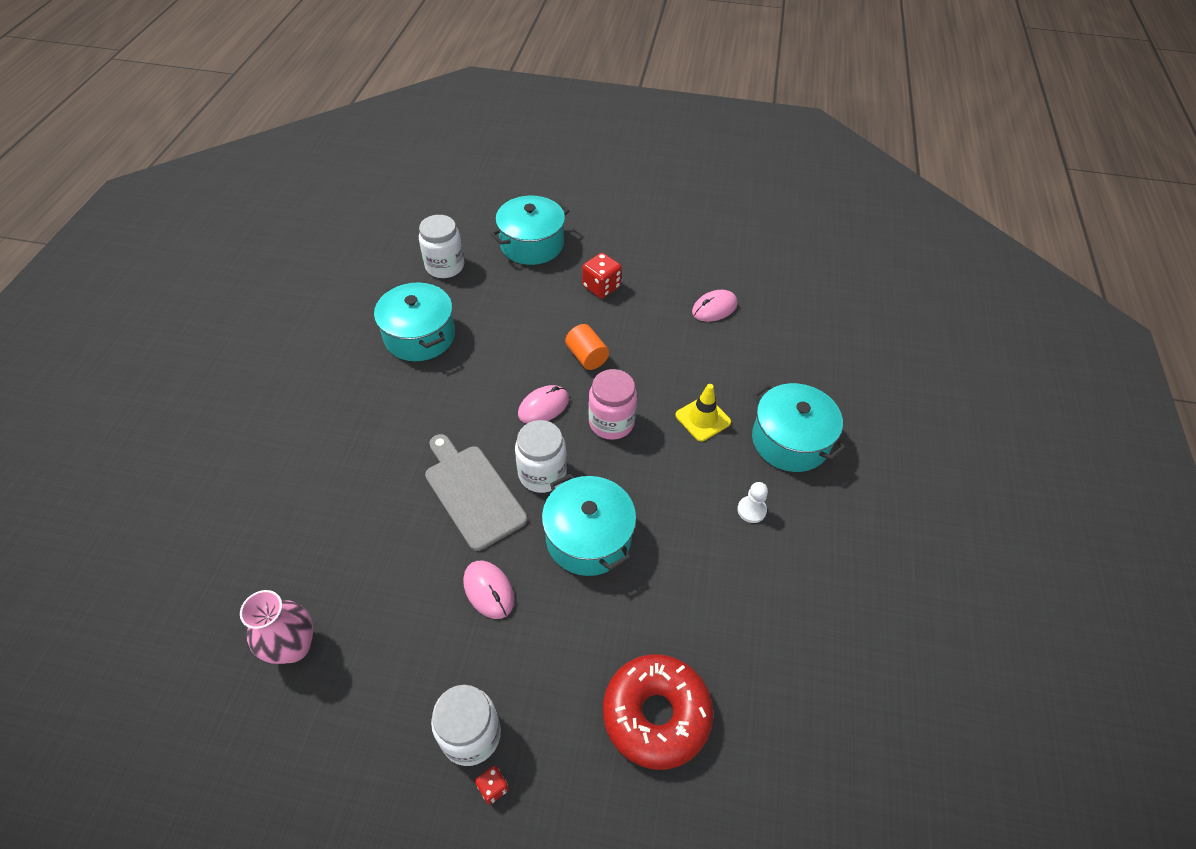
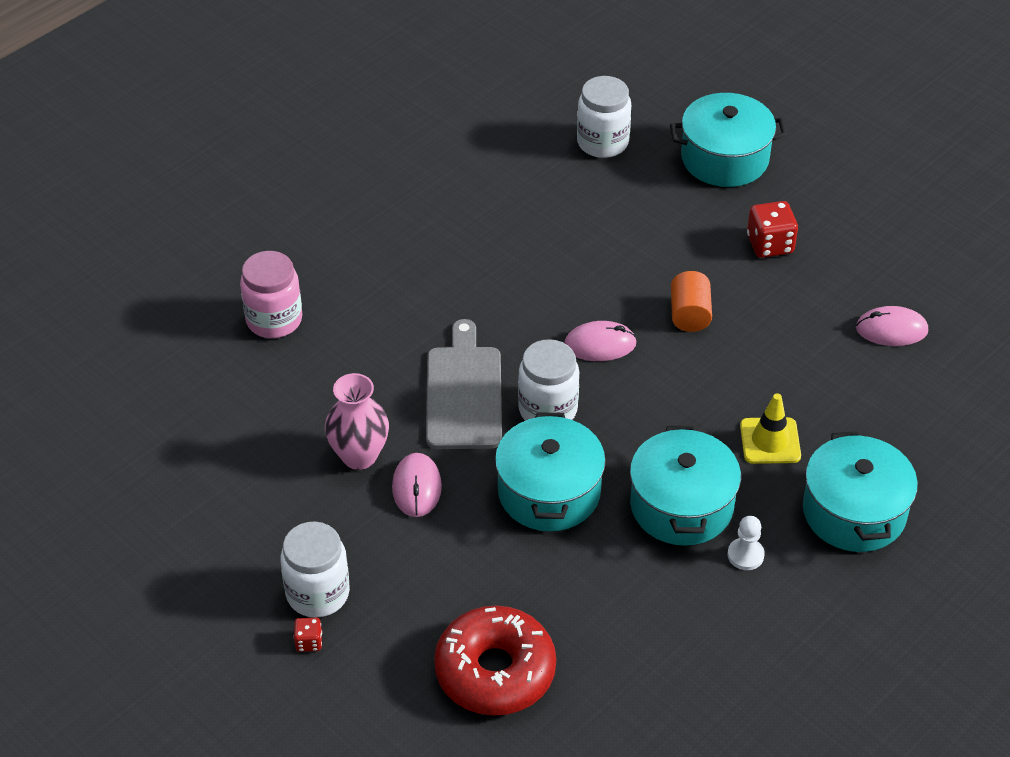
camera: 35 degrees right, 5 degrees down
(293, 646) = (214, 443): pink vase -> pink vase (359, 456)
(419, 336) = (520, 209): turquoise pot -> turquoise pot (681, 505)
(611, 422) = (662, 395): pink jar -> pink jar (274, 320)

